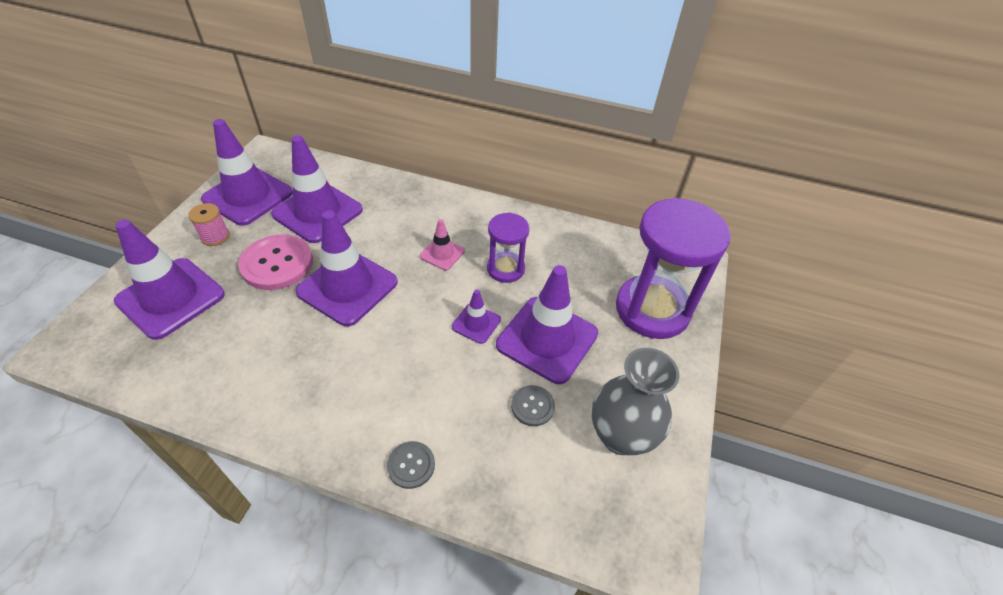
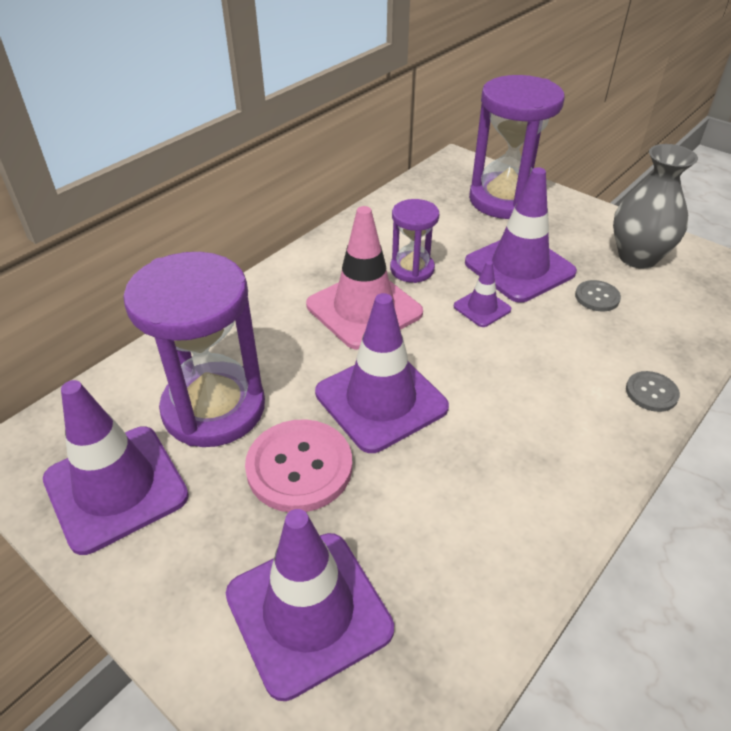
camera: 65 degrees left, 5 degrees down
(215, 236) = (192, 540): pink spool -> none
(317, 212) = (214, 408): purple traffic cone -> purple hourglass
(442, 254) = (364, 309): pink traffic cone -> pink traffic cone, size x2.05

